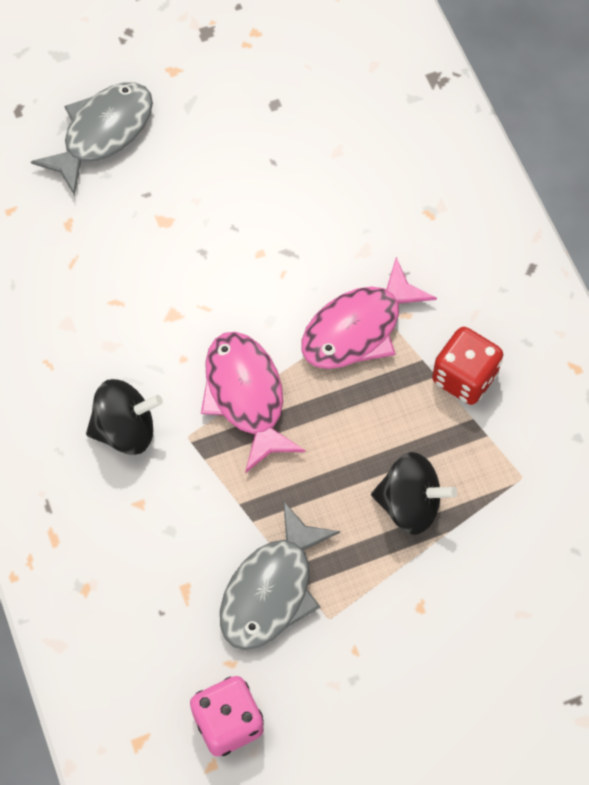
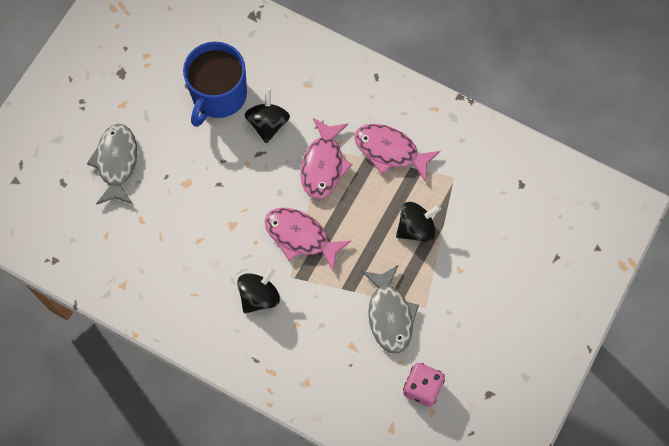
camera: 40 degrees left, 5 degrees up
(301, 143) = (218, 95): none -> blue mug
(333, 223) = (268, 123): none -> black spinning top
(464, 377) = (390, 151): red dice -> pink fish

